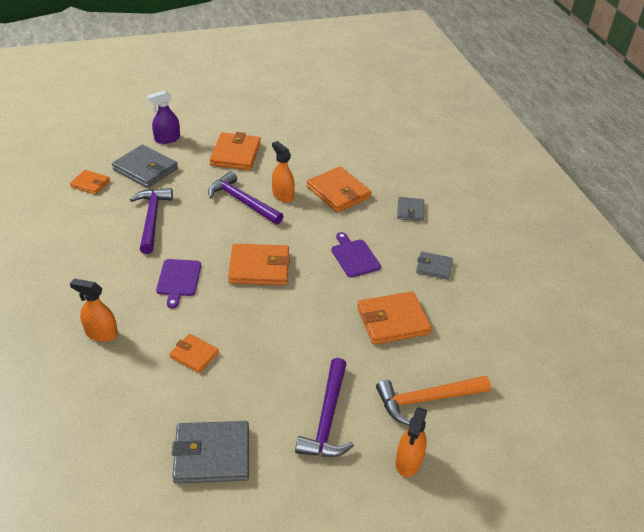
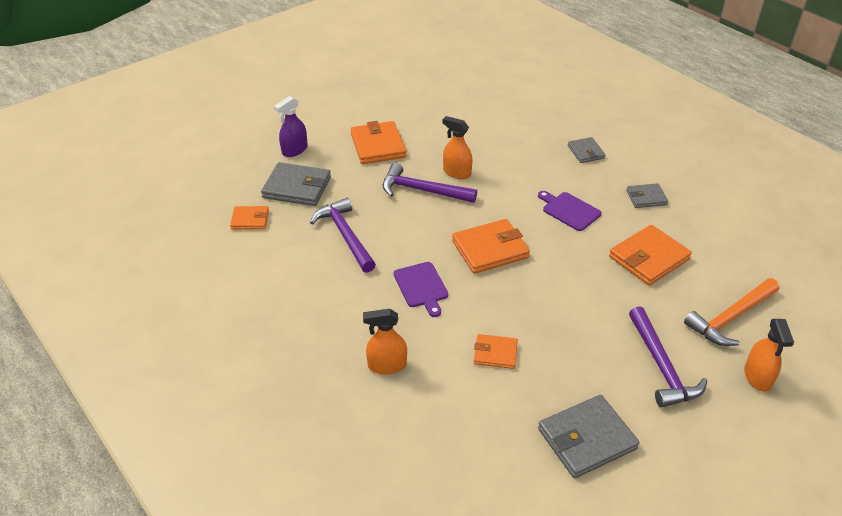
camera: 20 degrees left, 0 degrees up
(338, 192) = (507, 154): orange wallet -> none

